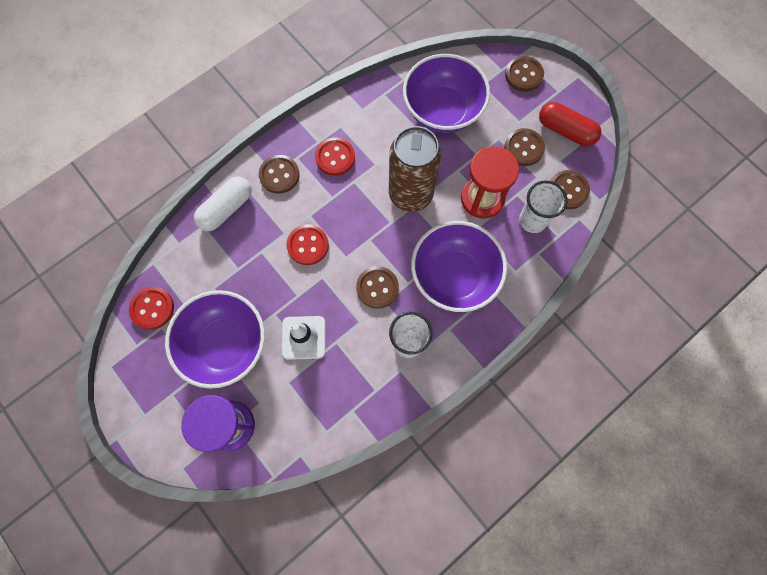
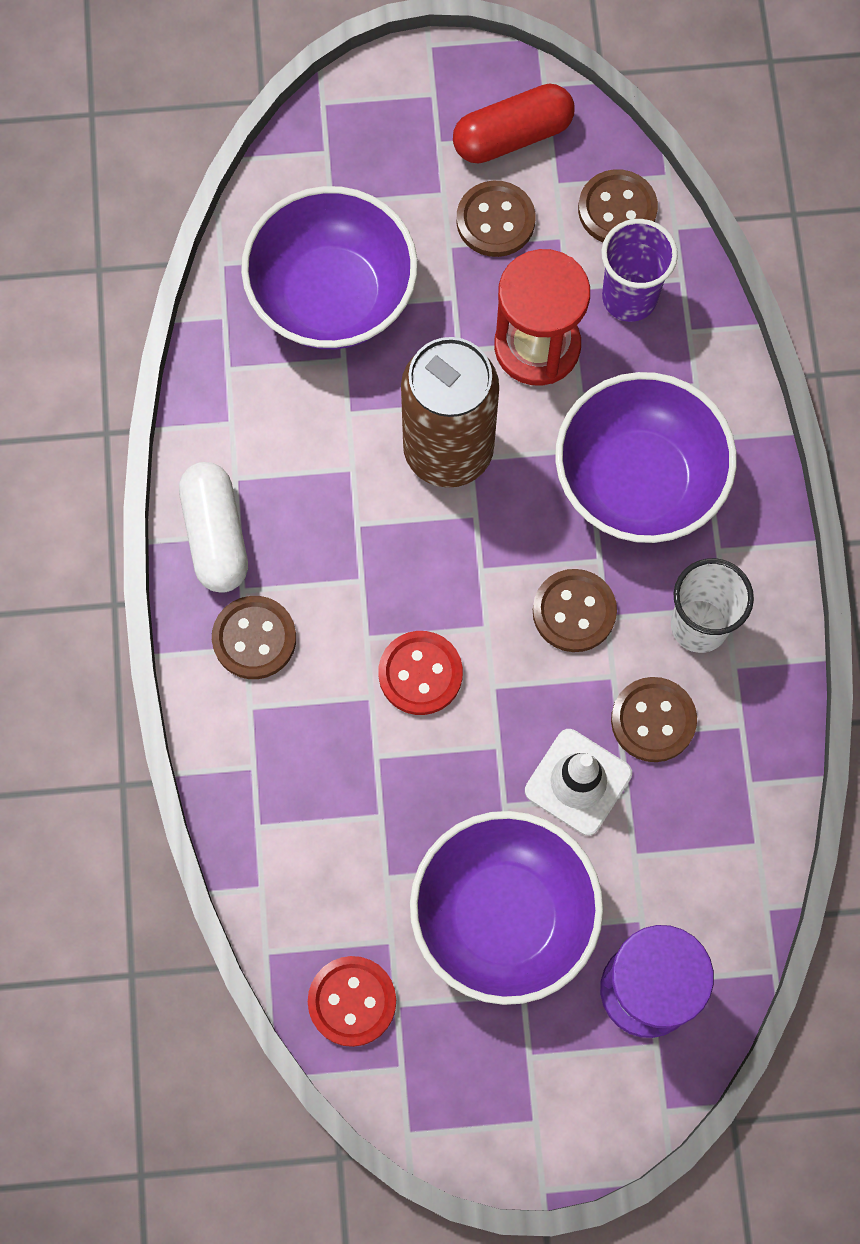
camera: 55 degrees left, 0 degrees up
(226, 209) = (254, 767): white capsule -> white capsule (216, 535)
(335, 157) = (289, 526): red button -> none
(523, 75) = (363, 124): brown button -> brown button (653, 720)
(532, 220) = (629, 298): white cup -> purple cup

